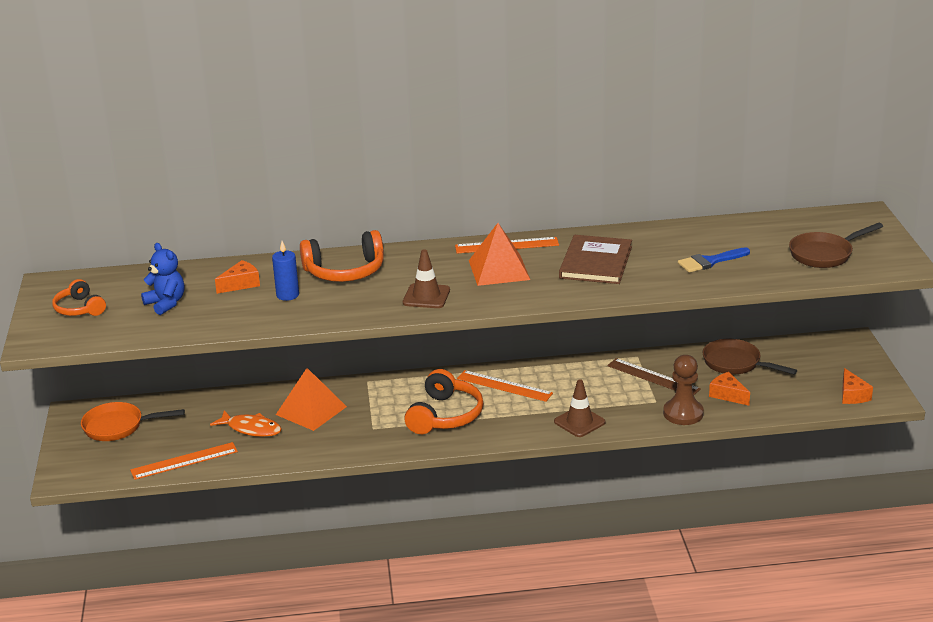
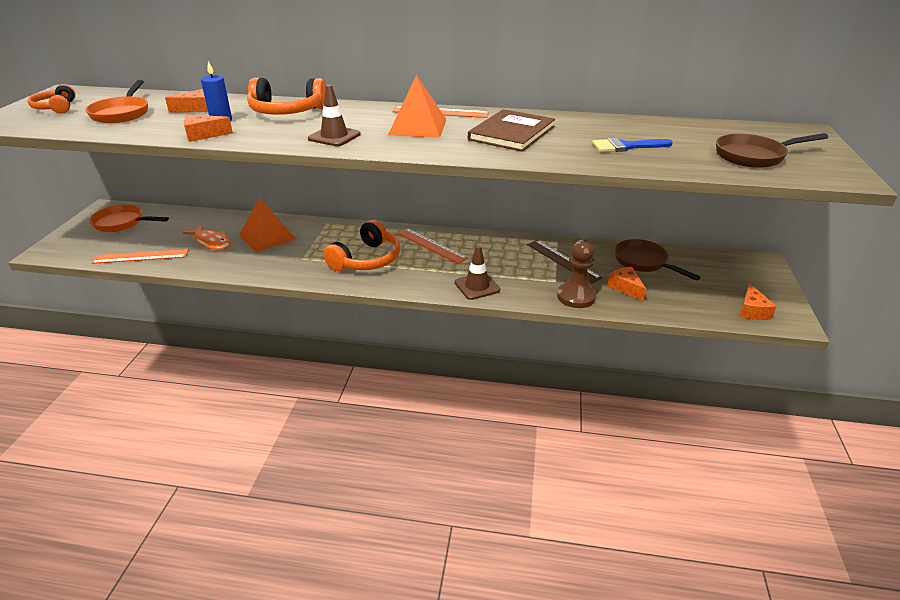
camera: 15 degrees right, 5 degrees up
(166, 303) = (122, 113): blue teddy bear -> orange pan
(291, 317) = (203, 135): none -> orange cheese

